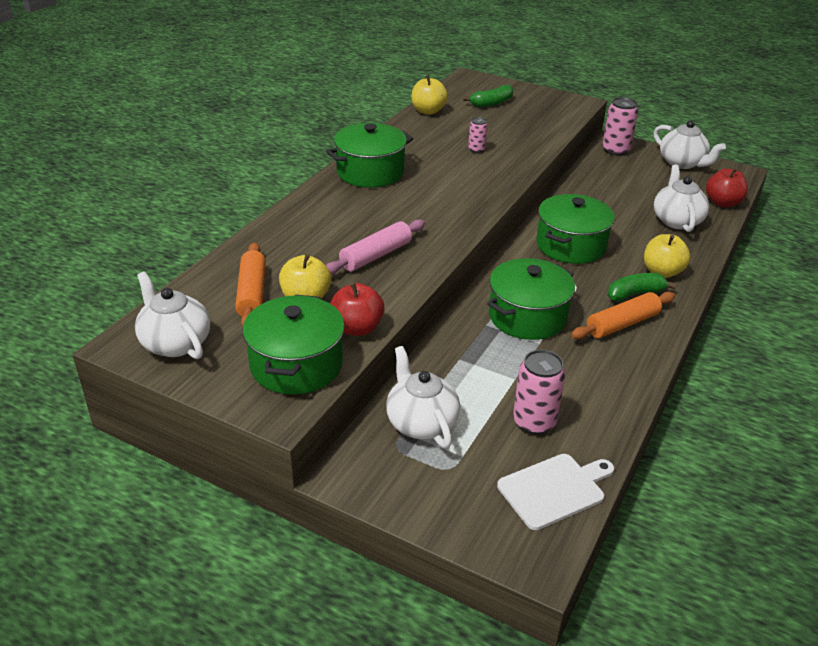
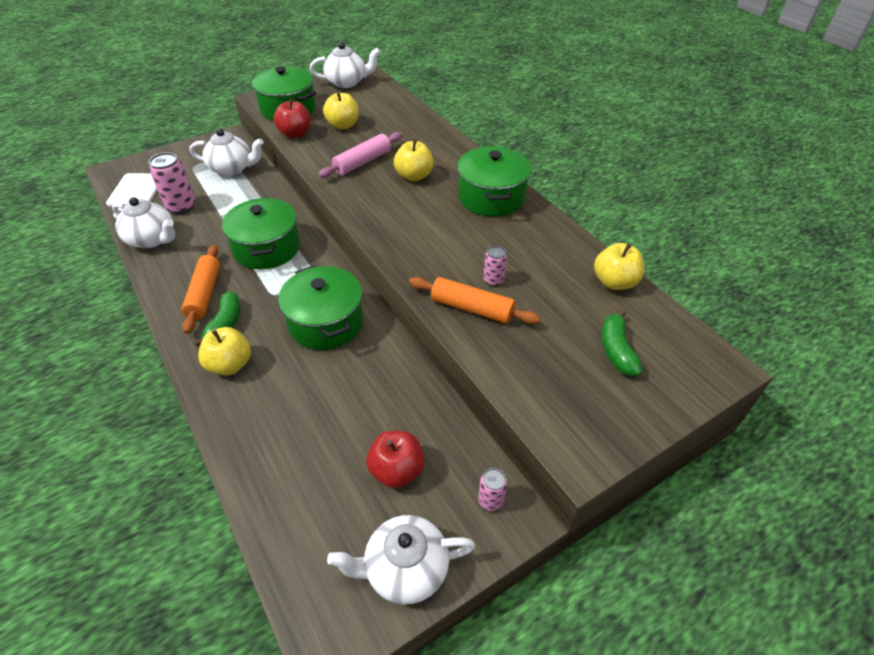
camera: 120 degrees right, 10 degrees up
(252, 293) = (368, 110): orange rolling pin -> orange rolling pin (472, 308)
(373, 218) = (414, 176): none -> yellow apple
(376, 256) = (362, 162): pink rolling pin -> pink rolling pin turned 60 degrees clockwise
(615, 150) = (490, 500): pink can -> pink can, size x0.56
(676, 220) = (289, 444): white teapot -> white teapot (152, 239)
(722, 203) = (279, 532): red apple -> red apple (397, 470)

